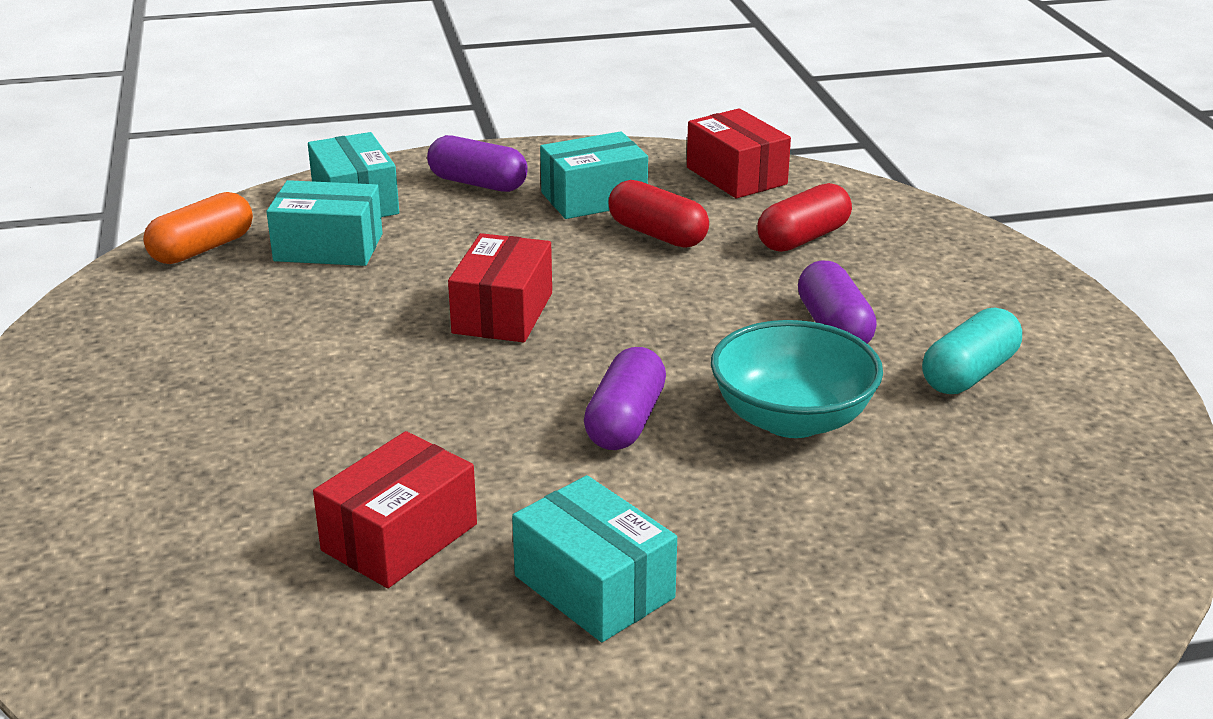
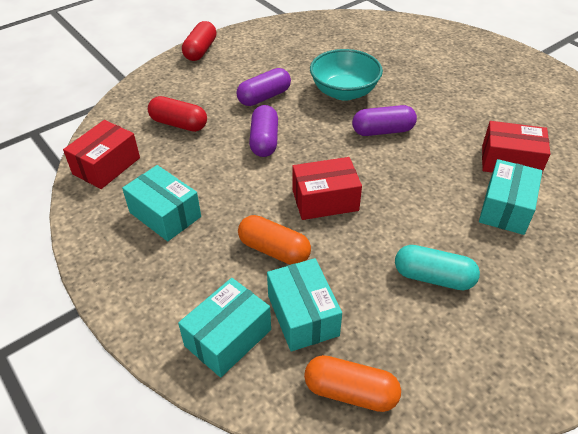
camera: 115 degrees left, 15 degrees up
(450, 253) = (274, 250): none -> orange capsule
(478, 183) = (166, 280): purple capsule -> purple capsule (264, 141)
(594, 587) = (483, 108): turquoise box -> turquoise box (505, 208)
(657, 234) = (201, 174): red capsule -> red capsule (200, 50)
(969, 374) = (278, 60): turquoise capsule -> turquoise capsule (433, 277)

